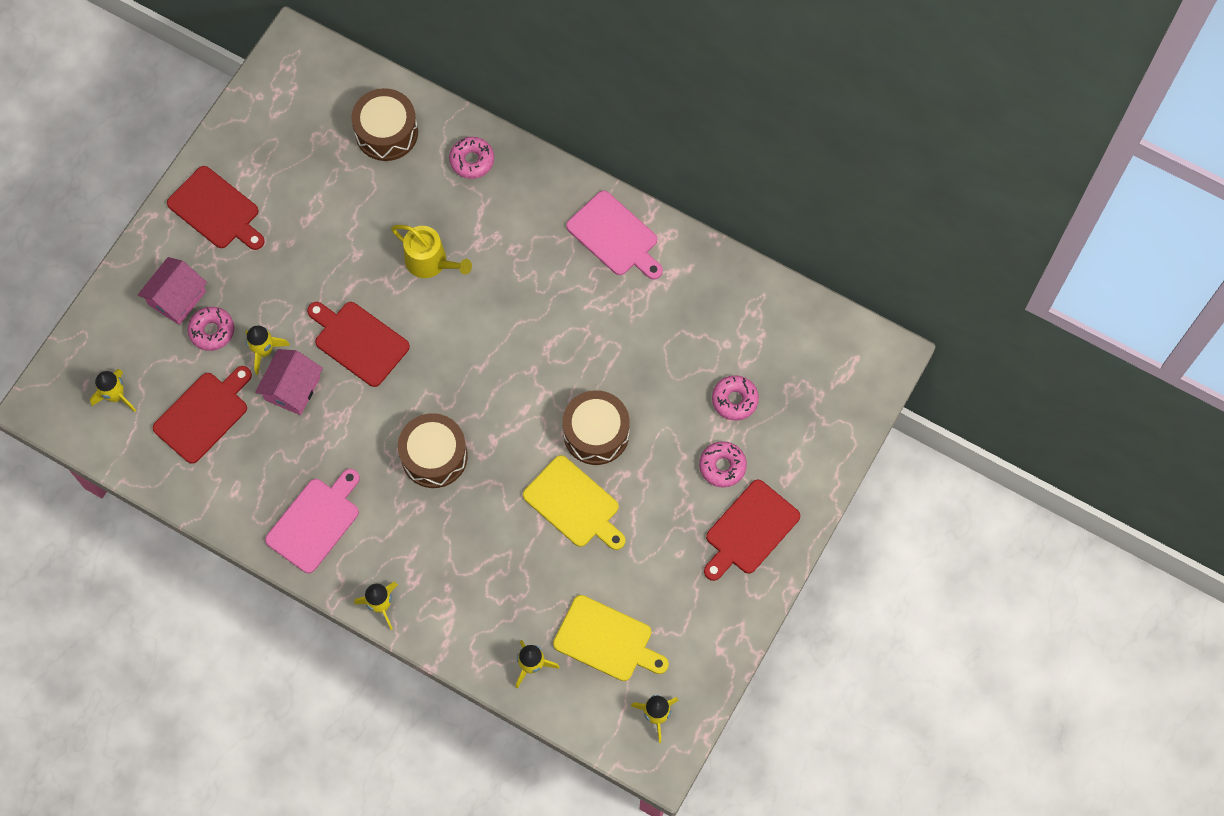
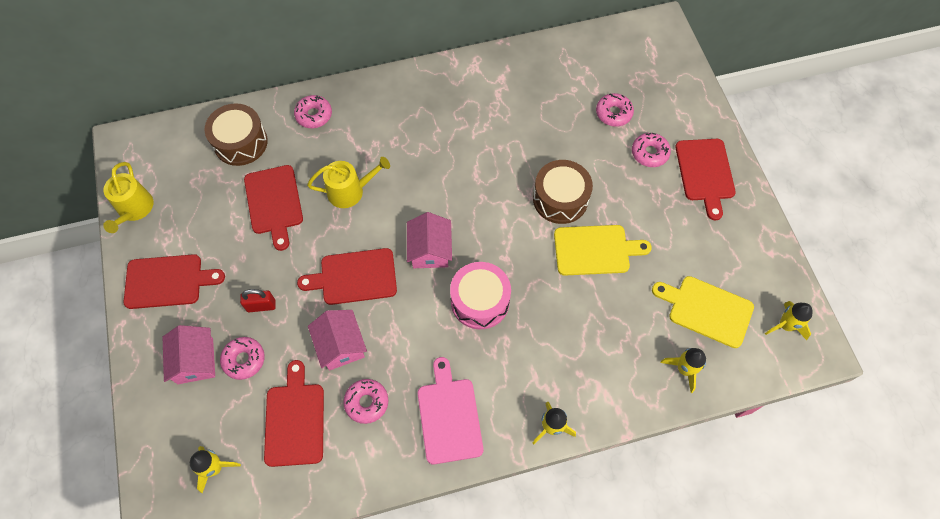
camera: 45 degrees left, 5 degrees down
(247, 120) = (134, 209): none -> yellow watering can
(264, 351) = (295, 339): yellow rocket -> none
(265, 298) = (261, 306): none -> red padlock
(267, 452) = (366, 402): none -> pink donut
(360, 215) = (274, 203): none -> red cutting board
(434, 456) = (480, 301): brown drum -> pink drum
(441, 375) = (430, 250): none -> pink house
(607, 640) = (706, 310): yellow cutting board -> yellow cutting board turned 135 degrees counterclockwise
(615, 236) = (446, 86): pink cutting board -> none

